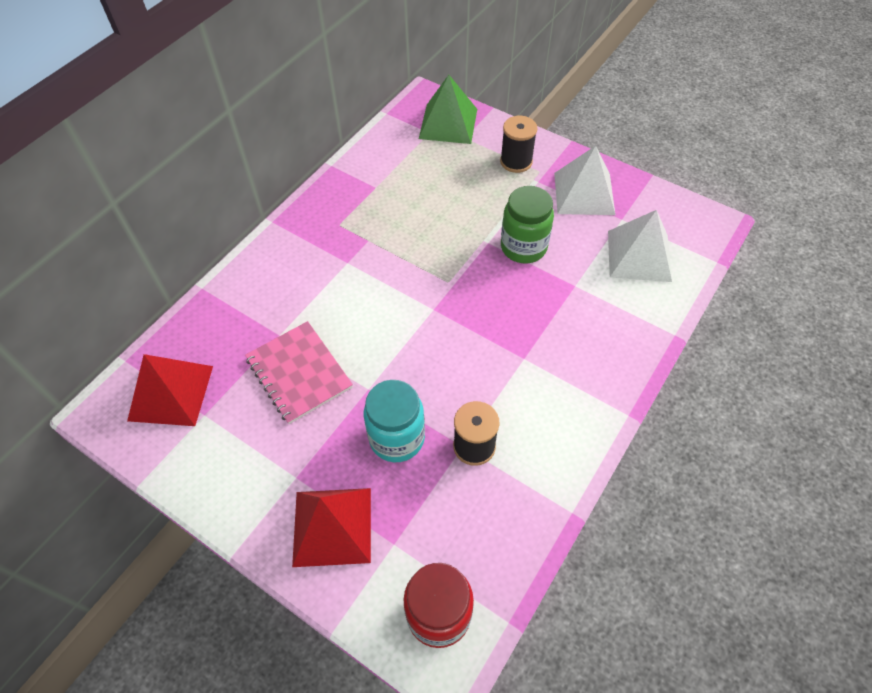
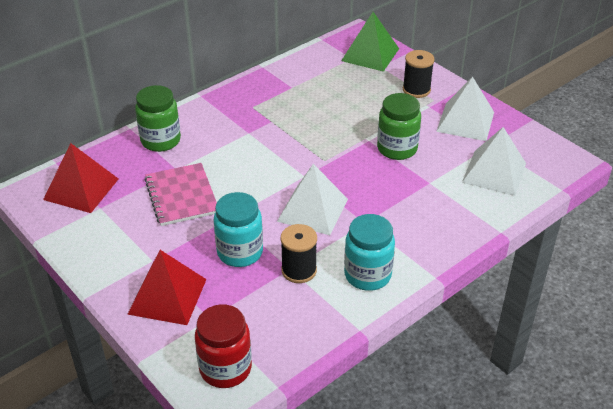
camera: 15 degrees right, 15 degrees down
(246, 298) = (161, 141): none -> green jar
(460, 355) = (313, 210): none -> white pyramid
(553, 432) = (367, 275): none -> turquoise jar

